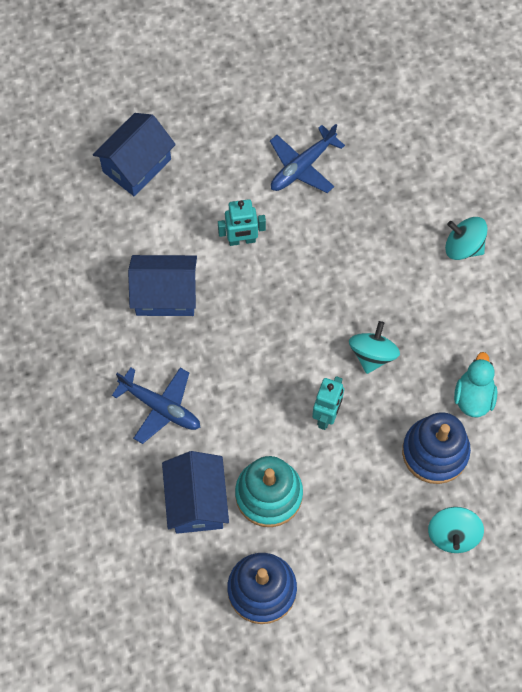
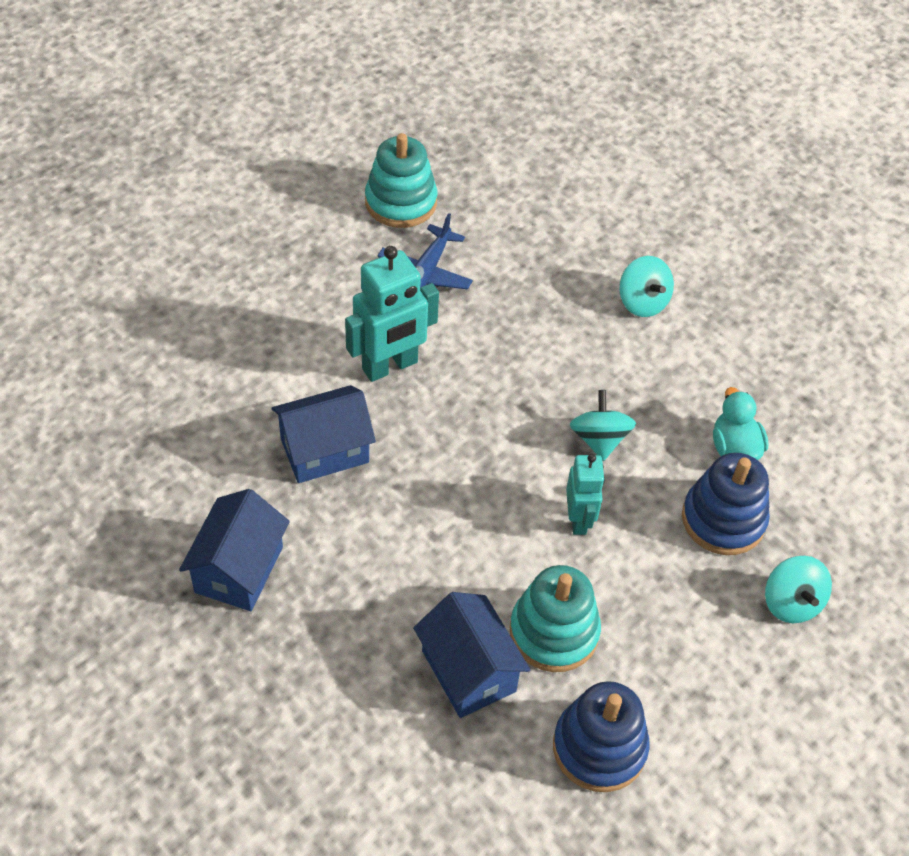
camera: 25 degrees left, 15 degrees down
(136, 165) = (229, 324): blue house -> blue house (239, 569)
(160, 407) = (373, 576): blue plane -> none
(242, 240) = (390, 366): turquoise robot -> turquoise robot, size x1.62
(311, 94) = (401, 202): none -> turquoise stacking toy
(463, 246) = (642, 302): turquoise spinning top -> turquoise spinning top turned 120 degrees counterclockwise

